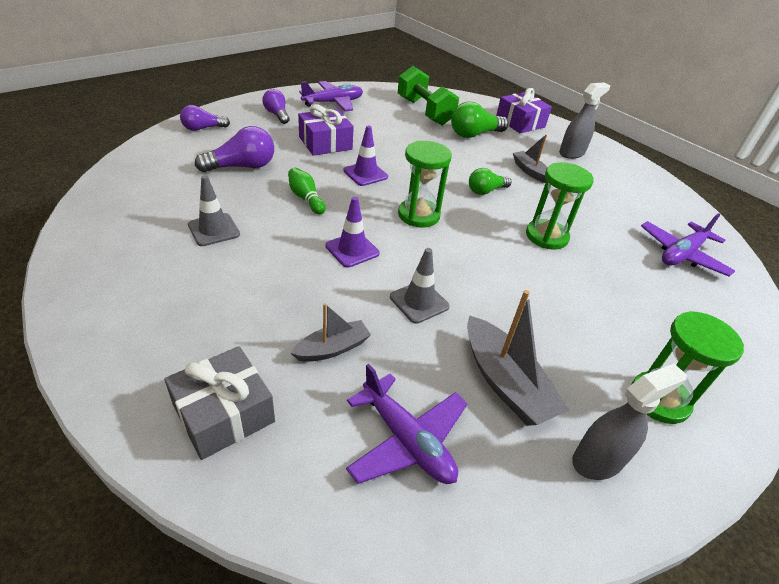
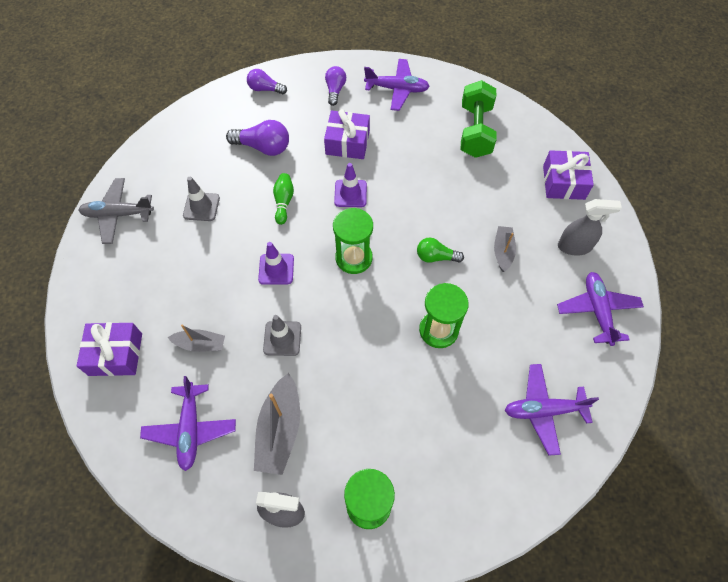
camera: 40 degrees right, 20 degrees up
(102, 271) = (118, 214): none -> grey plane
(224, 413) = (115, 354): grey gift -> purple gift
(474, 134) = (495, 181): green light bulb -> none
(632, 182) = (597, 311): none -> purple plane

